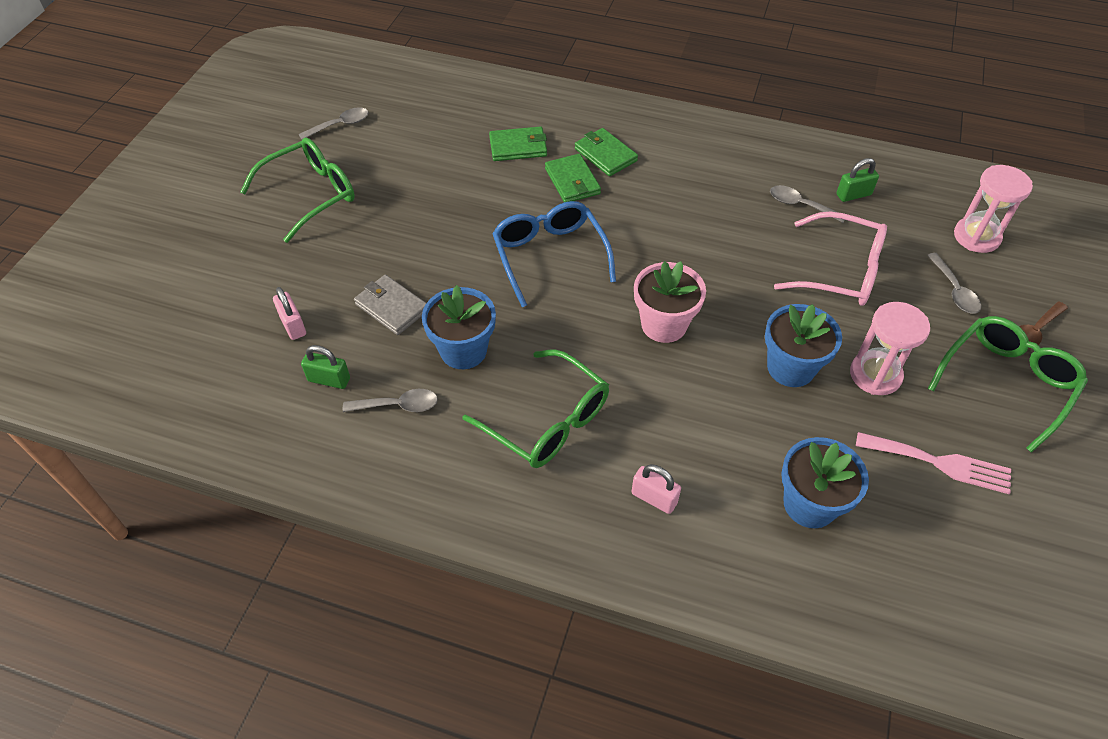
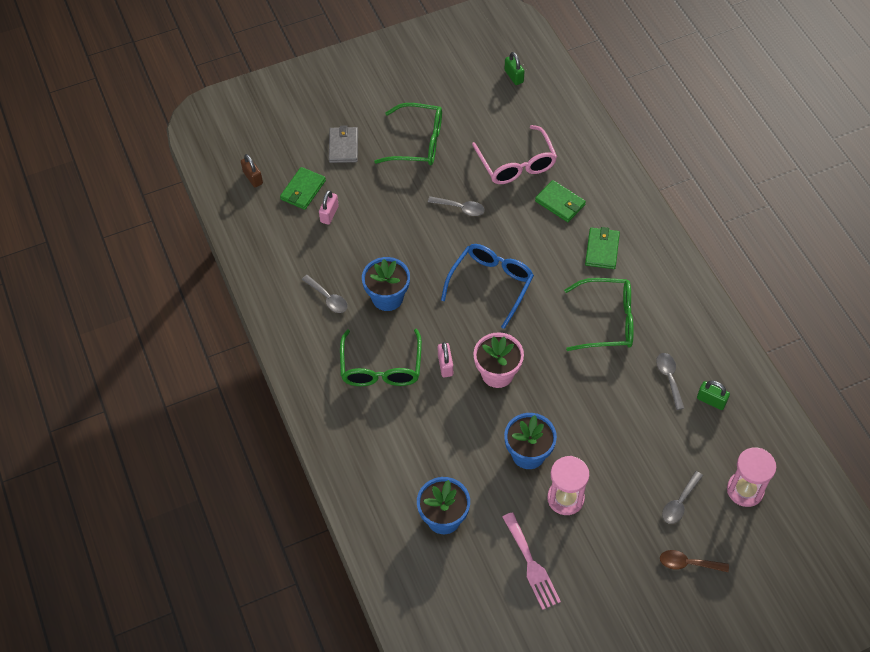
camera: 50 degrees right, 5 degrees up
(148, 360) = (253, 178): none -> brown padlock
(329, 379) = (314, 257): green padlock -> green padlock (514, 76)
(340, 125) = (482, 108): grey spoon -> grey spoon (460, 208)
(391, 307) = (382, 244): grey wallet -> grey wallet (343, 146)
(572, 181) = (561, 250): green wallet -> green wallet (303, 190)
(654, 498) = (381, 446): pink padlock -> pink padlock (445, 365)
(841, 271) = (632, 434): pink glasses -> pink glasses (516, 164)
(1006, 382) = (628, 569): green glasses -> green glasses (607, 321)

